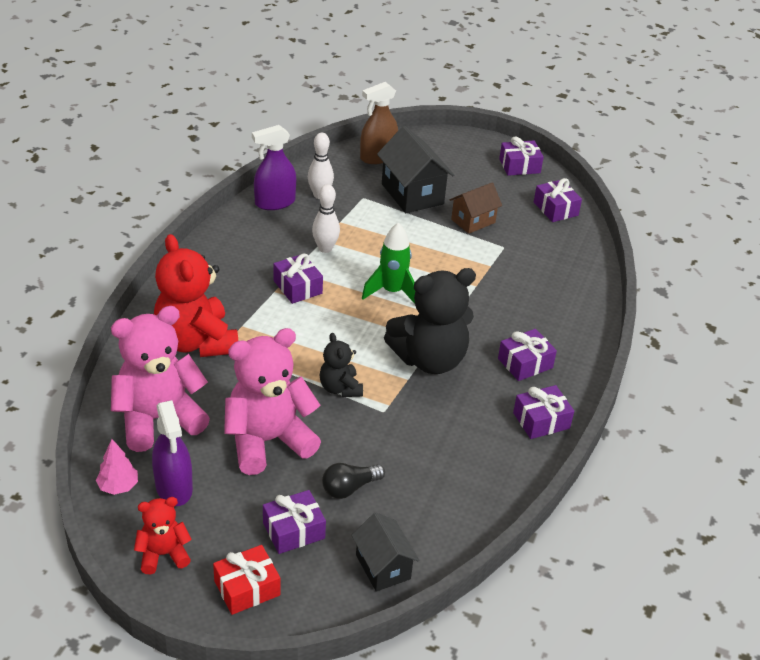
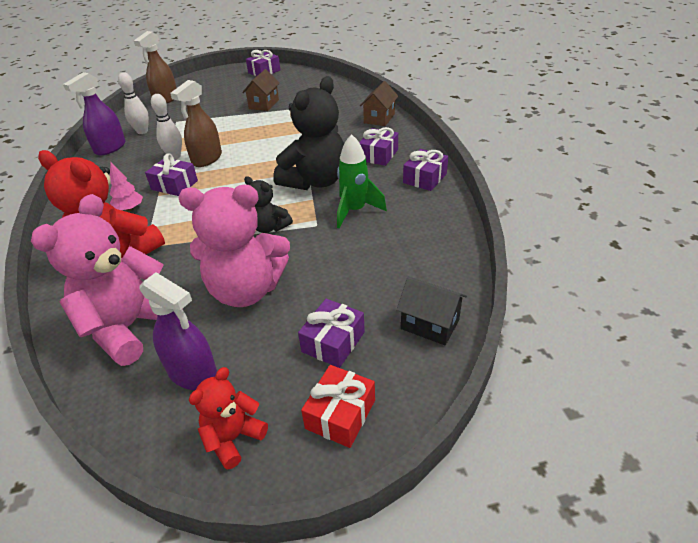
camera: 30 degrees left, 0 degrees up
(118, 486) = (134, 405): pink tree -> pink tree (129, 209)
(268, 441) = (246, 290): pink teddy bear -> pink teddy bear turned 120 degrees counterclockwise
(349, 488) = (345, 286): black light bulb -> none
(352, 270) = (207, 159): none -> brown spray bottle
(392, 292) = (249, 158): green rocket -> green rocket (355, 211)
(412, 194) = (209, 107): black house -> none
(555, 209) = (308, 81): purple gift -> none
(578, 313) = (379, 118): none -> brown house

